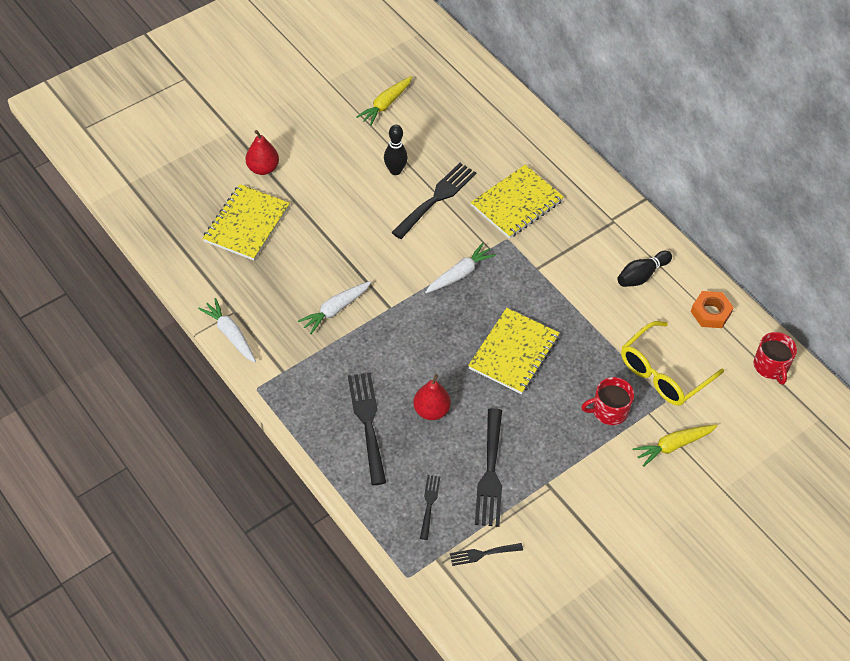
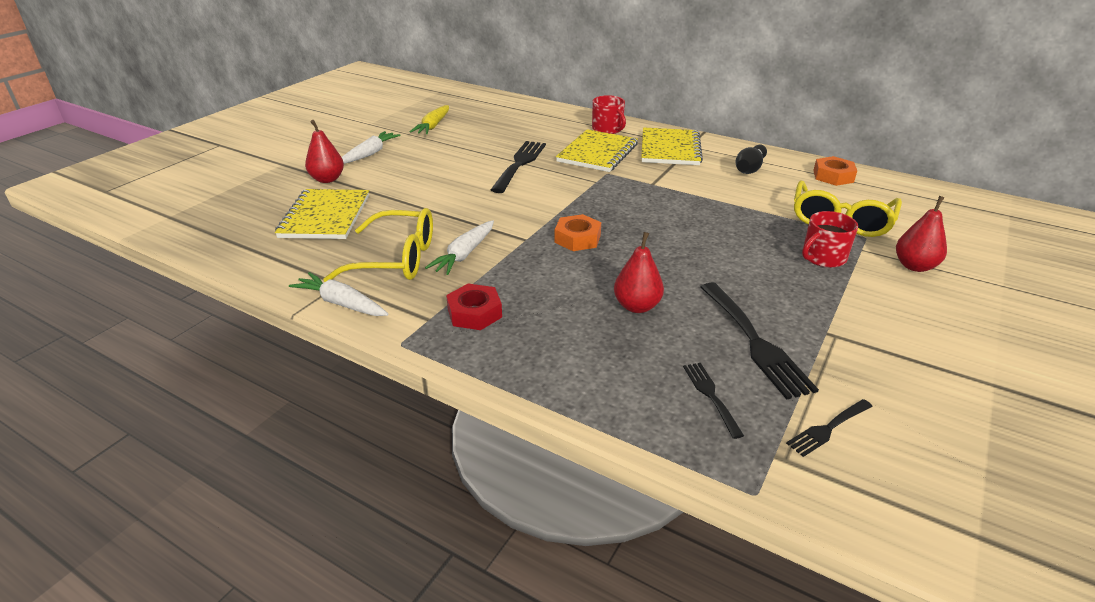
camera: 20 degrees left, 20 degrees down
(283, 298) = (396, 259): none -> yellow glasses
(316, 376) = (474, 313): none -> red nut
(367, 422) = (568, 337): black fork -> none
(395, 170) = (467, 156): black bowling pin -> none
(431, 321) = (577, 238): none -> orange nut
(459, 274) = (581, 202): white carrot -> white carrot (370, 154)
(514, 352) = (684, 240): yellow notebook -> yellow notebook (670, 149)
(673, 446) = (914, 266): yellow carrot -> red pear
(771, 366) = (924, 194): red mug -> red mug (608, 129)

